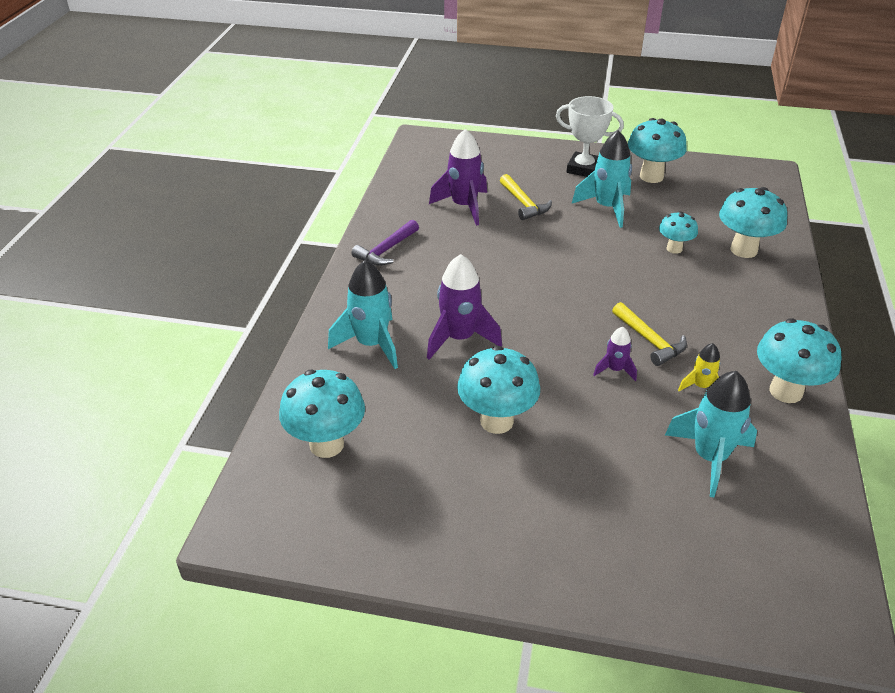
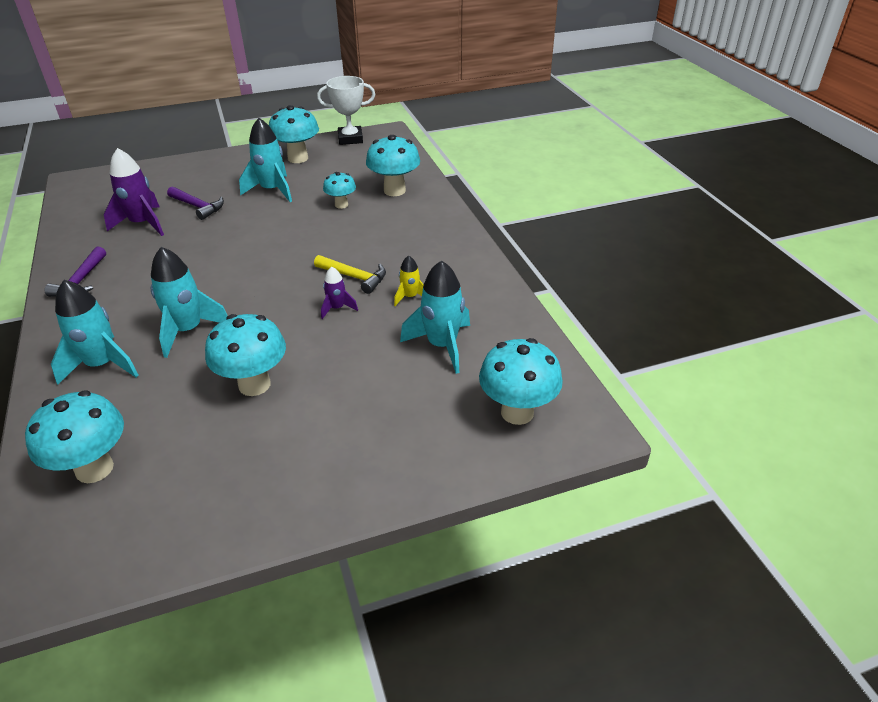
camera: 30 degrees left, 0 degrees up
(459, 338) = (188, 330): purple rocket -> turquoise rocket
(523, 203) = (198, 207): yellow hammer -> purple hammer
(583, 169) = (238, 167): white trophy -> white trophy (350, 139)
(786, 391) = (473, 278): turquoise mushroom -> turquoise mushroom (517, 412)

